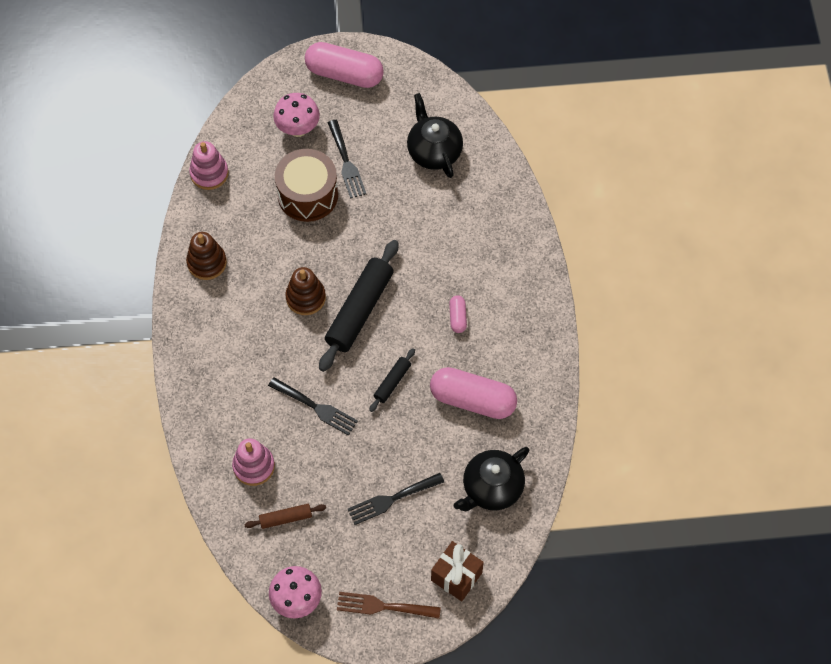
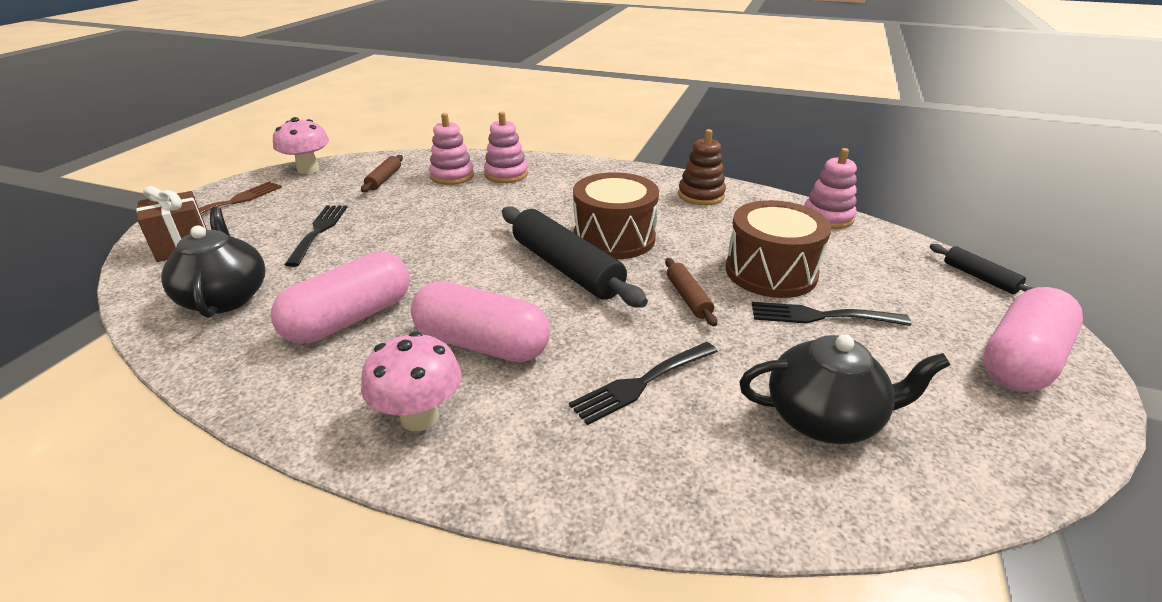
camera: 115 degrees right, 30 degrees down
(231, 424) = (506, 174): none -> pink stacking toy
(298, 129) = (895, 290): pink mushroom -> pink mushroom (419, 417)
(305, 297) = (614, 238): brown stacking toy -> brown drum
(316, 407) = (473, 215): black fork -> black fork (641, 383)
(360, 232) = (688, 298): none -> brown rolling pin
(392, 382) = (447, 265): black rolling pin -> black rolling pin (980, 277)
(457, 317) = (482, 344): pink capsule -> pink capsule, size x2.18

